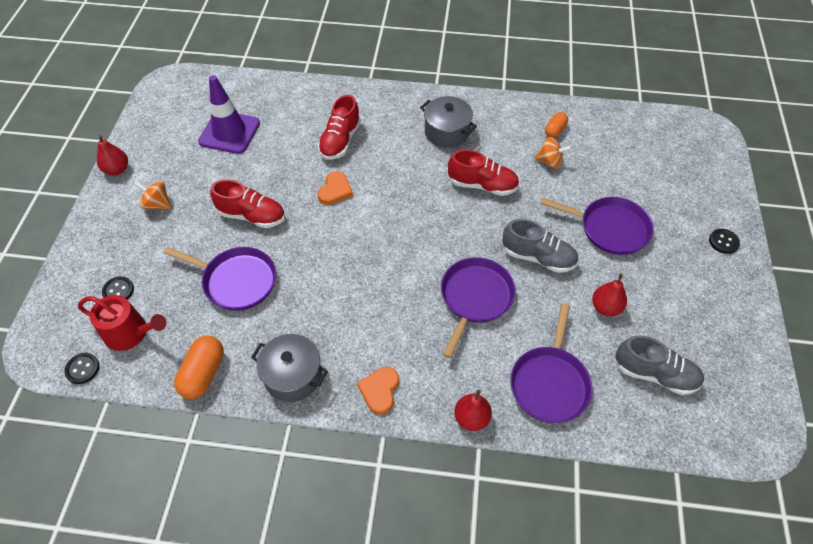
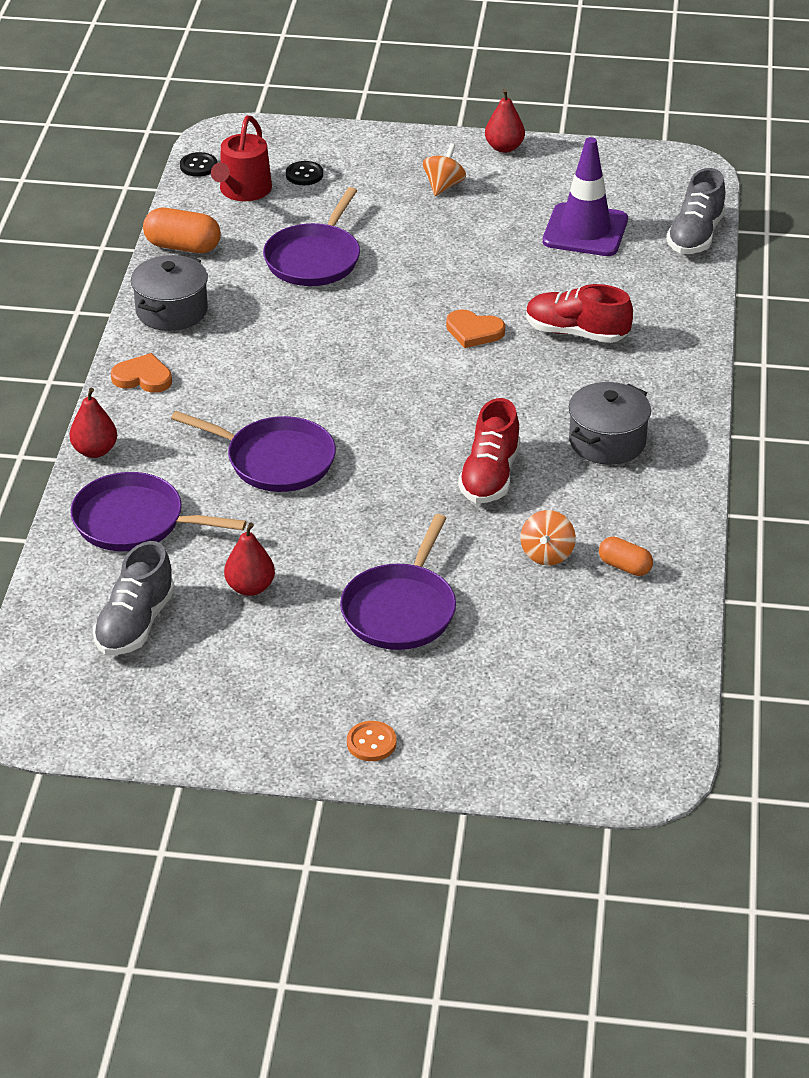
camera: 90 degrees right, 15 degrees down
(252, 216) = (424, 262): red shoe -> none
(538, 257) = (345, 526): grey shoe -> grey shoe (695, 236)
(723, 242) = (371, 743): black button -> orange button

